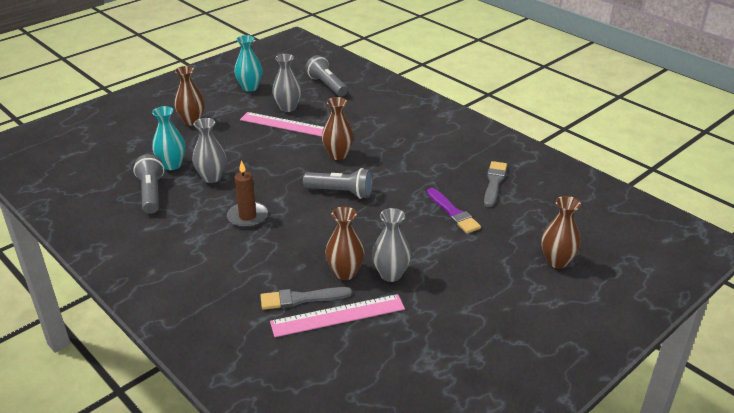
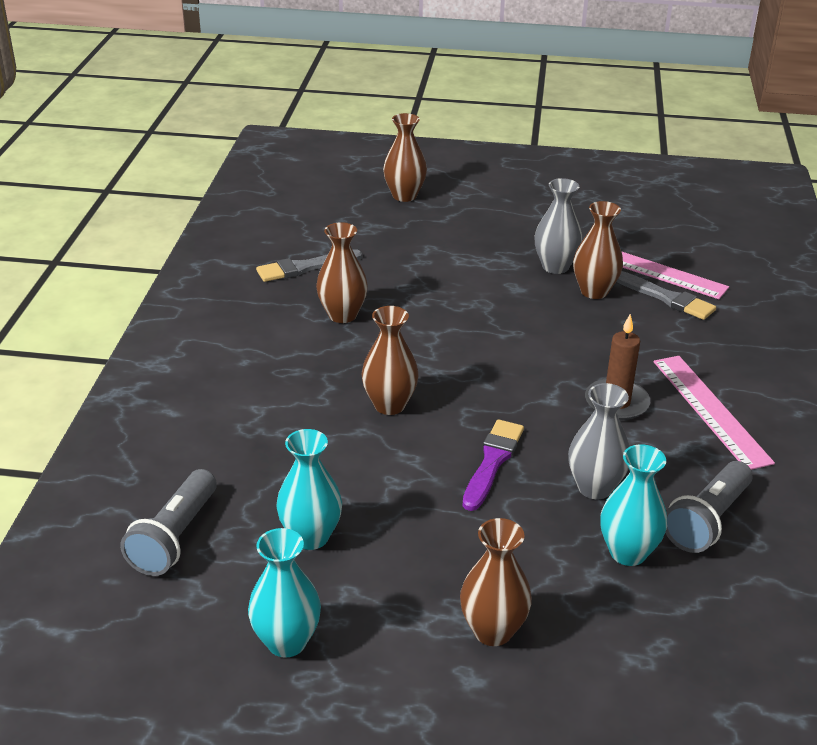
camera: 130 degrees left, 0 degrees up
(286, 125) = (367, 503): pink ruler -> pink ruler (710, 410)
(287, 108) = (311, 537): grey vase -> turquoise vase
(341, 192) = (469, 360): grey flashlight -> none
(429, 174) = (342, 315): none -> brown vase
(453, 213) = (402, 271): purple brush -> purple brush (492, 462)

